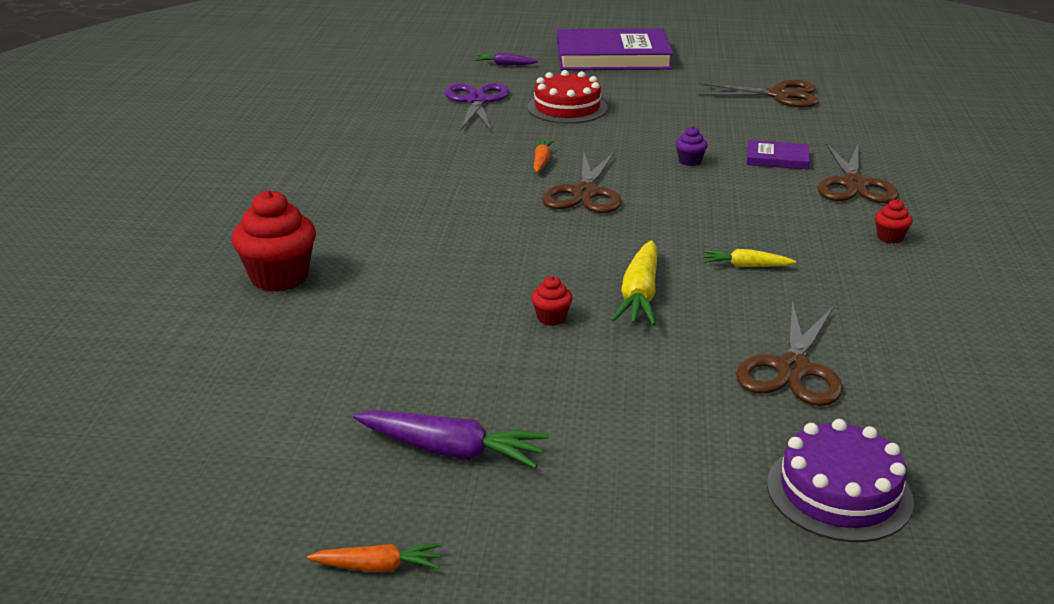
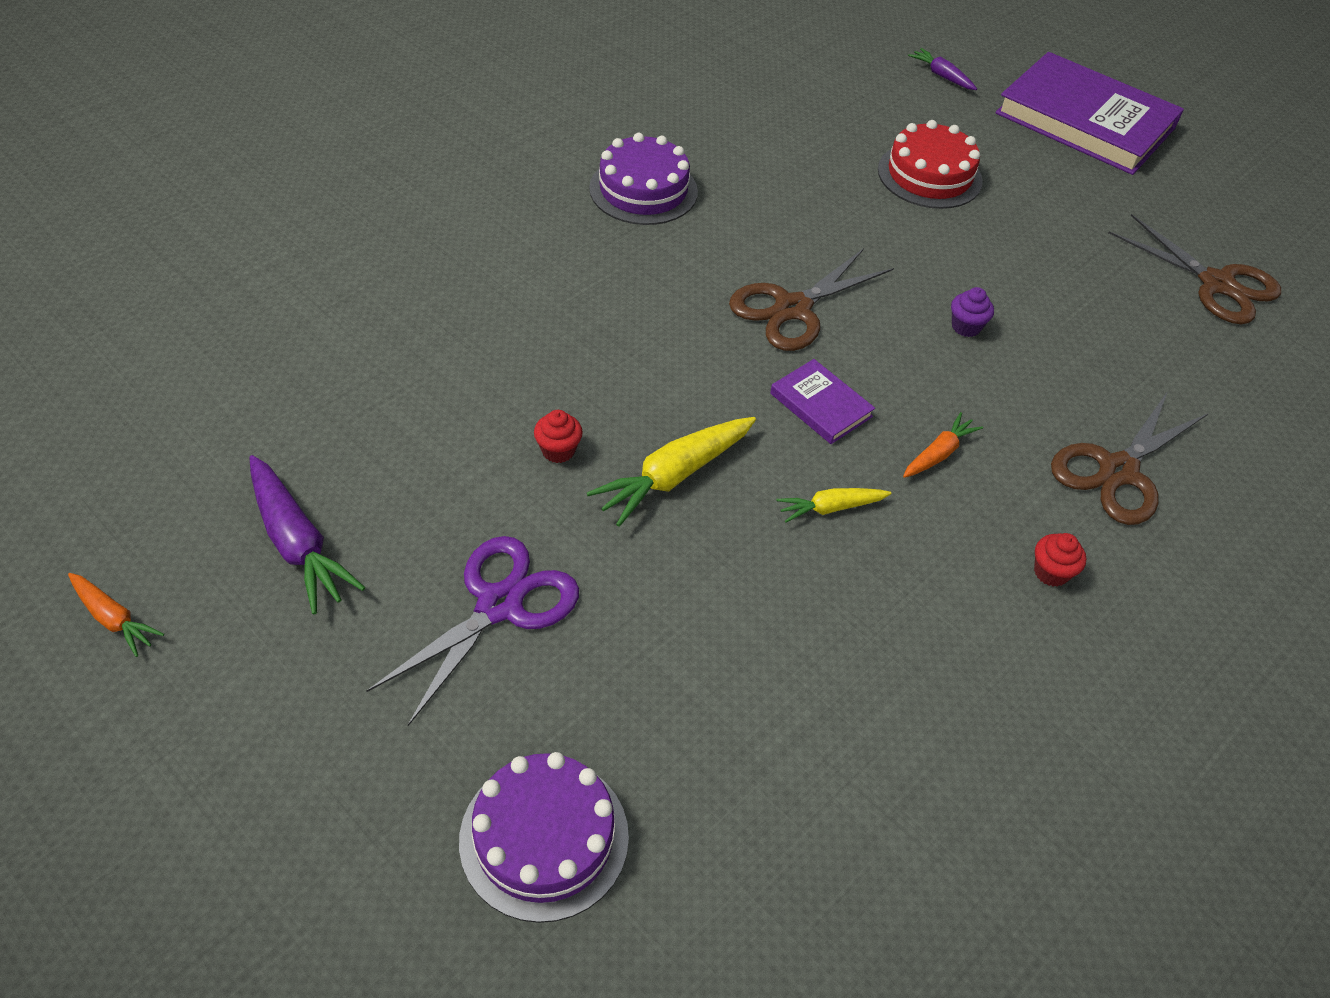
camera: 35 degrees right, 20 degrees up
(279, 277) = (396, 255): red cupcake -> none
(404, 178) = (643, 190): none -> purple cake
(477, 101) = (845, 116): purple scissors -> purple scissors (500, 605)
(541, 161) = (804, 239): orange carrot -> orange carrot (938, 454)
(746, 266) = (831, 508): yellow carrot -> yellow carrot turned 60 degrees counterclockwise
(777, 158) = (1076, 379): purple book -> purple book (821, 405)
(792, 370) = (697, 669): brown scissors -> none

